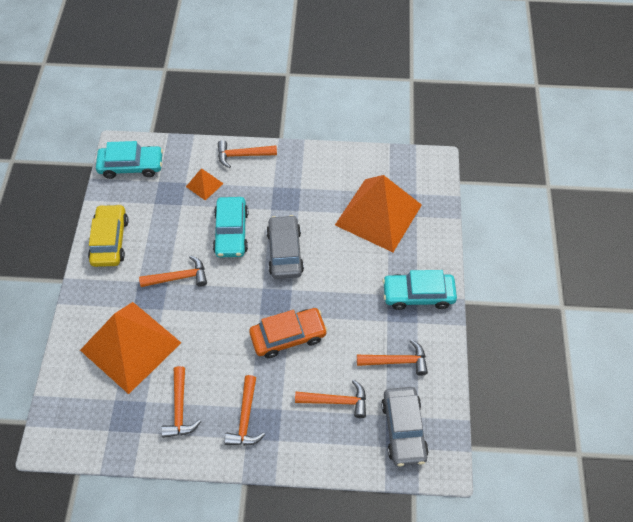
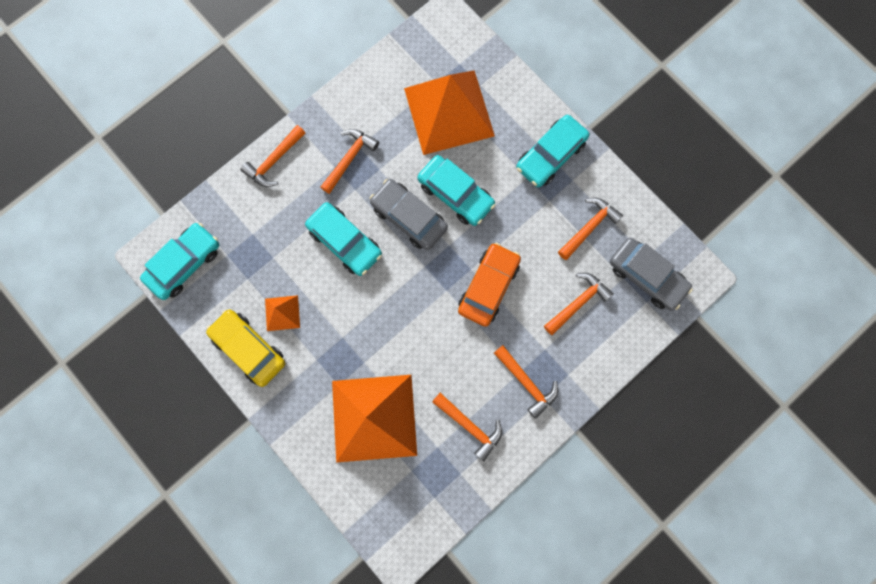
camera: 45 degrees left, 20 degrees up
(179, 277) = (346, 323): orange hammer -> orange hammer (349, 159)
(204, 185) = (272, 220): orange pyramid -> orange pyramid (282, 313)
(329, 264) = (455, 194): none -> turquoise car

